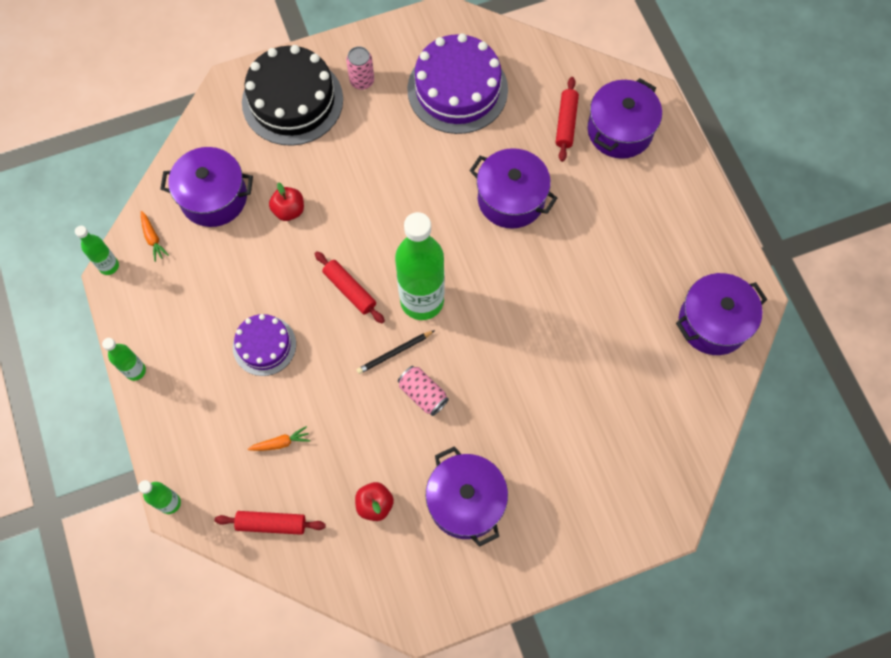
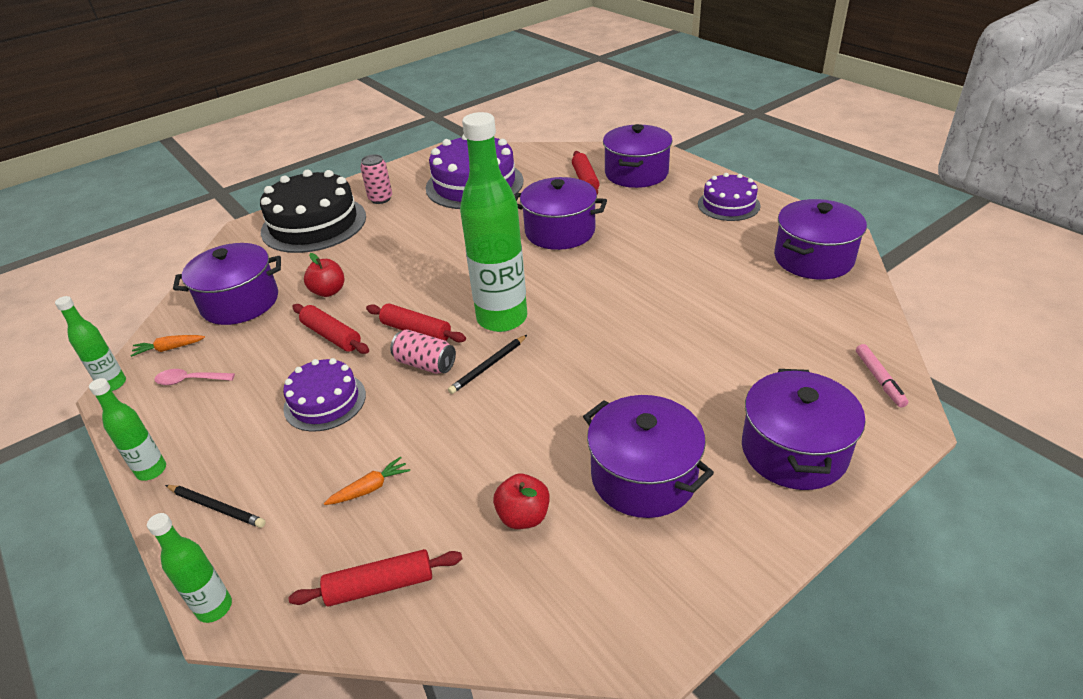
camera: 15 degrees left, 30 degrees down
(153, 238) = (169, 349): orange carrot -> orange carrot turned 120 degrees clockwise
(167, 283) = (190, 380): none -> pink spoon
(177, 421) = (216, 507): none -> black pencil
(282, 270) = (332, 336): none -> red rolling pin
(423, 394) = (538, 391): pink can -> pink can (425, 364)
(577, 518) = (794, 451): none -> purple pot
(678, 477) = (879, 379): none -> pink marker
(681, 216) = (728, 205): none -> purple cake

